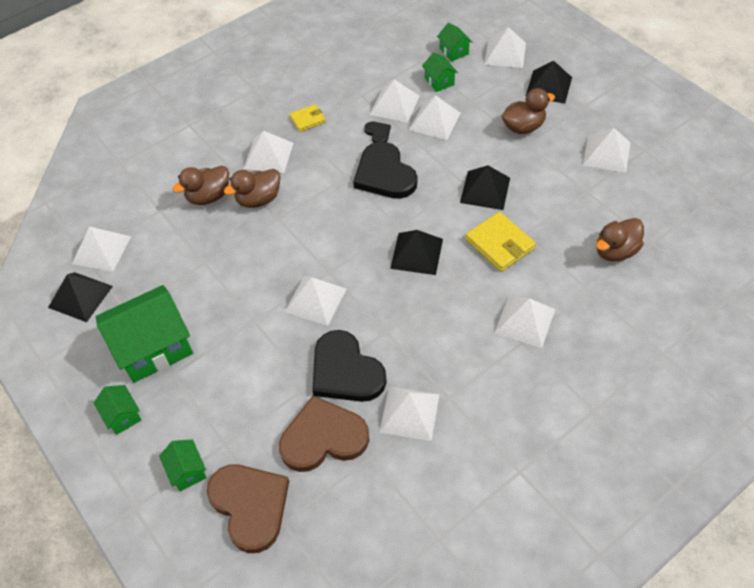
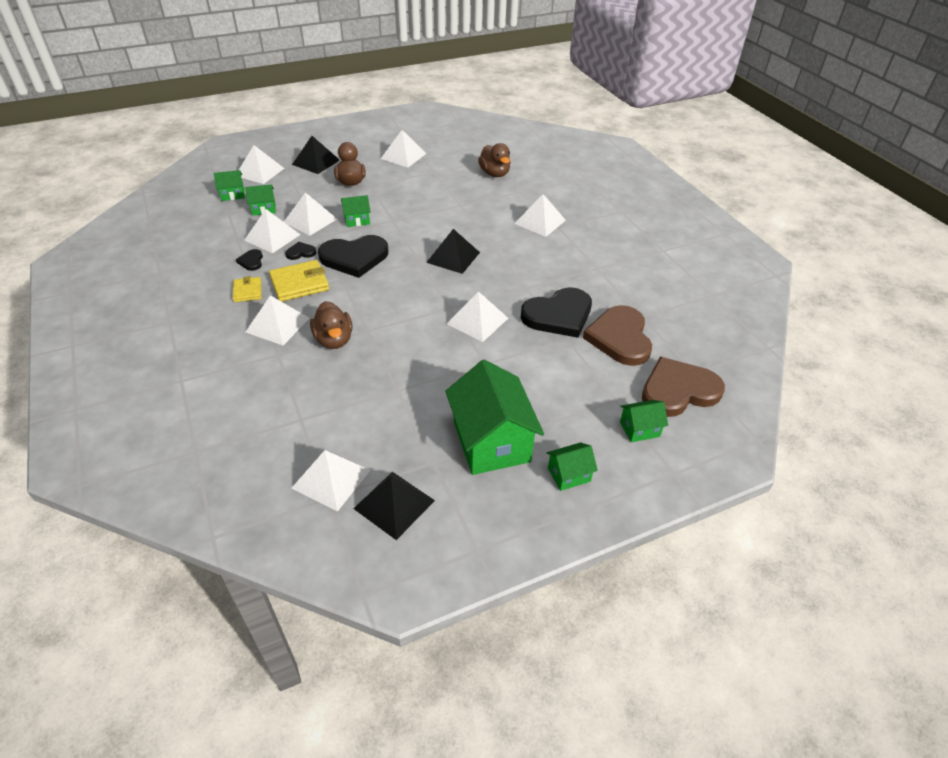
camera: 80 degrees left, 10 degrees down
(208, 196) = (306, 376): brown duck -> none
(351, 105) = (251, 261): none -> black heart
(409, 413) = (606, 289): white pyramid -> none
(451, 155) = (357, 220): none -> green house
(485, 190) = (405, 212): black pyramid -> none
(500, 244) = (464, 217): yellow wallet -> yellow wallet (299, 284)

